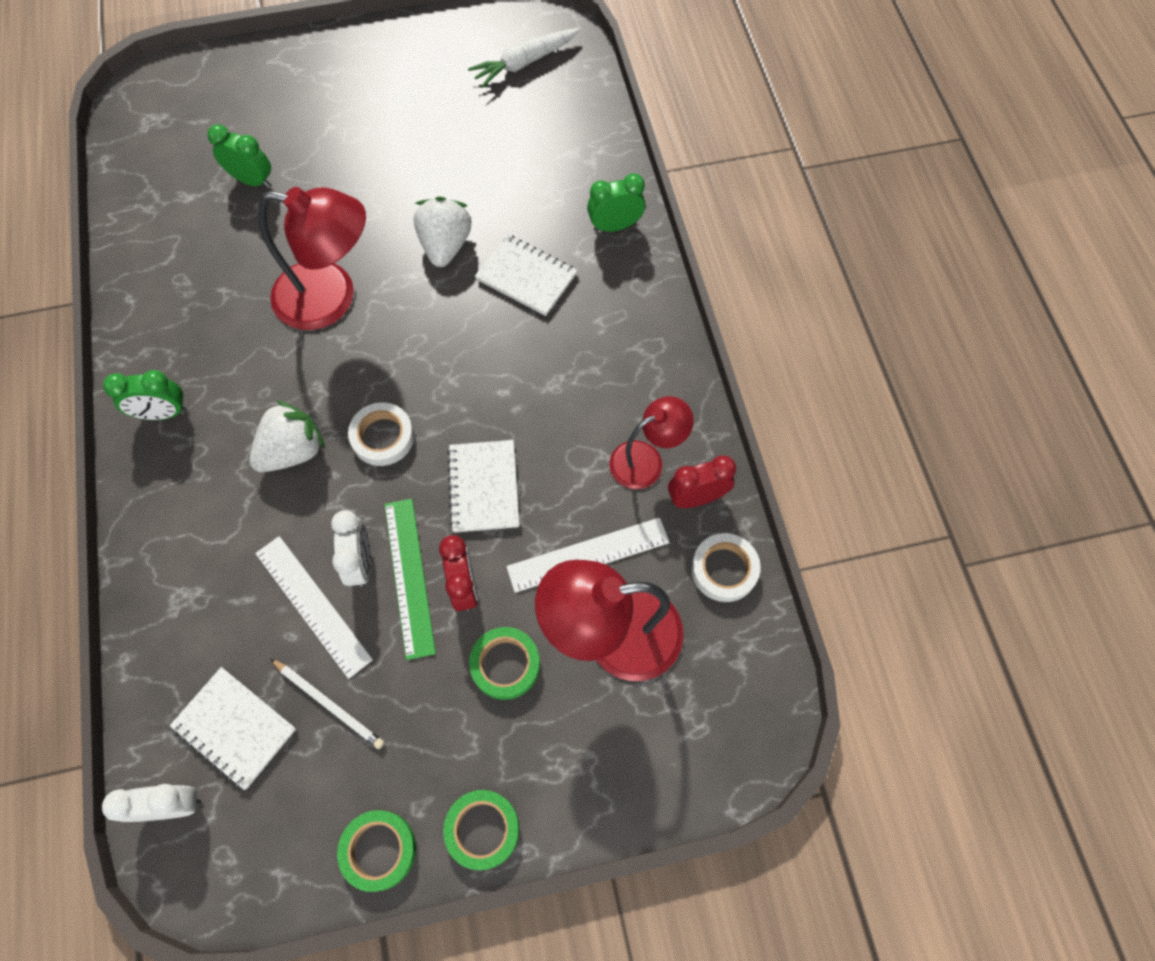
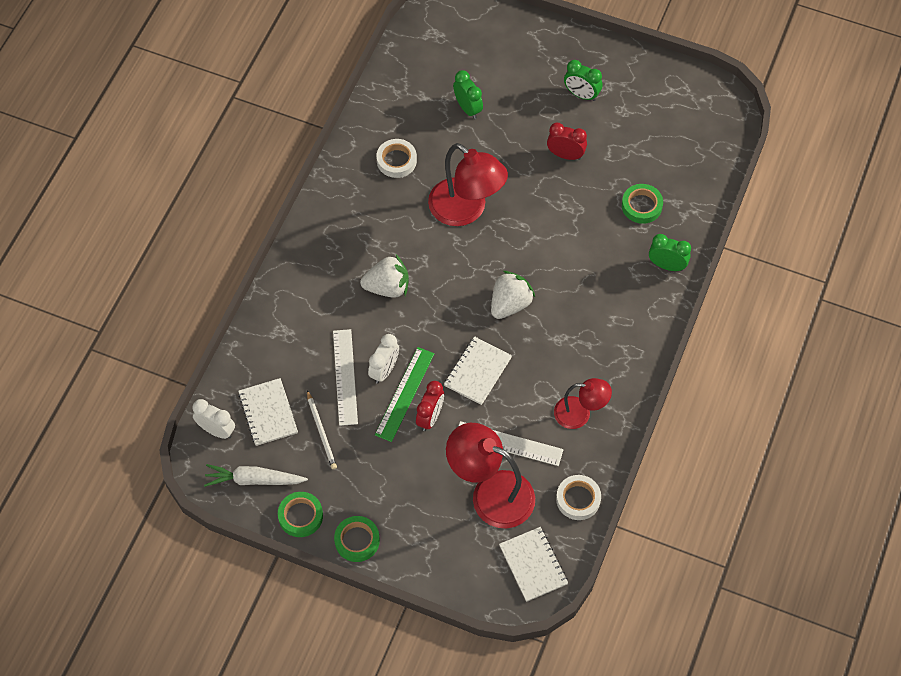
camera: 35 degrees right, 5 degrees down
(163, 413) = (331, 223): green clock -> green clock (581, 95)
(382, 437) = (441, 309): white tape -> white tape (396, 160)
(445, 245) = (554, 217): white strawberry -> white strawberry (510, 304)
(505, 664) = (424, 470): green tape -> green tape (641, 206)
(524, 63) = (690, 124): white carrot -> white carrot (254, 480)
(526, 277) = (589, 265): white notebook -> white notebook (533, 565)
(696, 497) = (592, 452): red clock -> red clock (565, 155)

